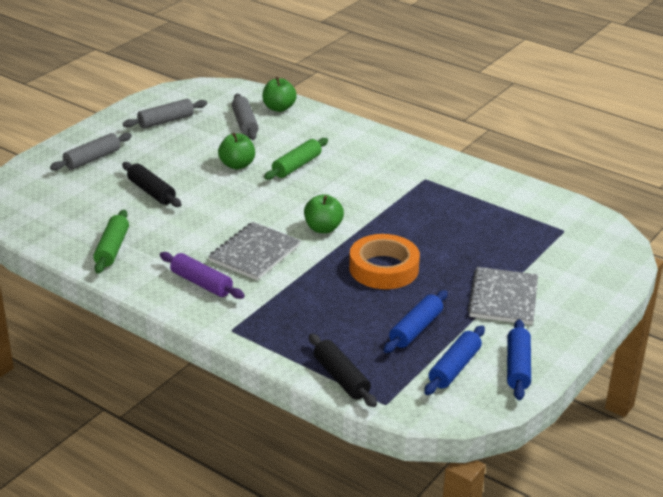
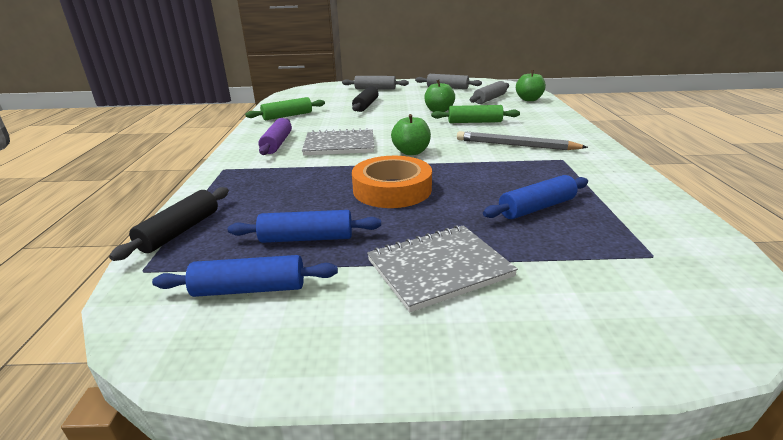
camera: 55 degrees right, 5 degrees down
(375, 179) = (515, 145): none -> grey pencil
(518, 367) = (294, 341): blue rolling pin -> blue rolling pin (536, 208)

